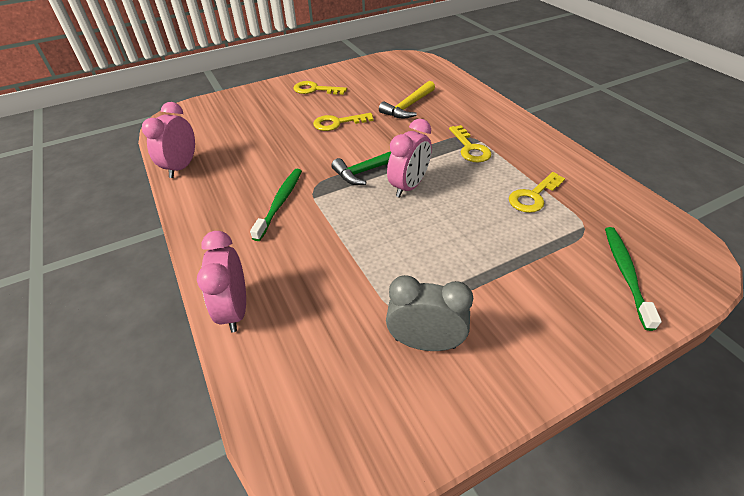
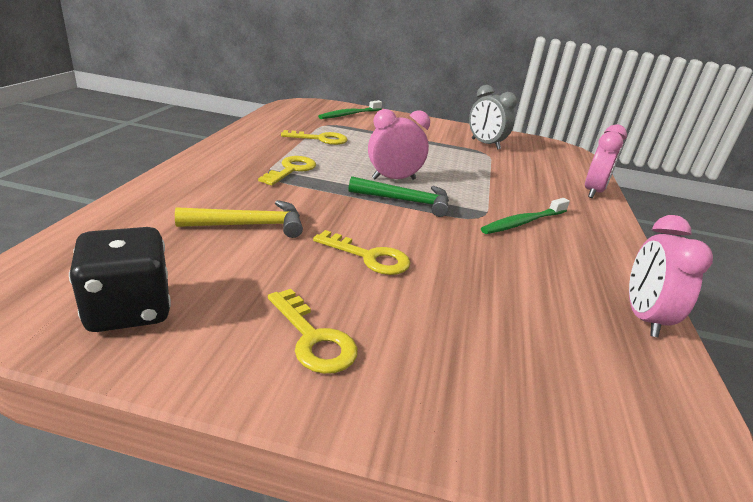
camera: 145 degrees left, 15 degrees down
(181, 167) = (643, 317): pink clock -> pink clock turned 135 degrees clockwise
(378, 69) = (129, 310): none -> black dice

